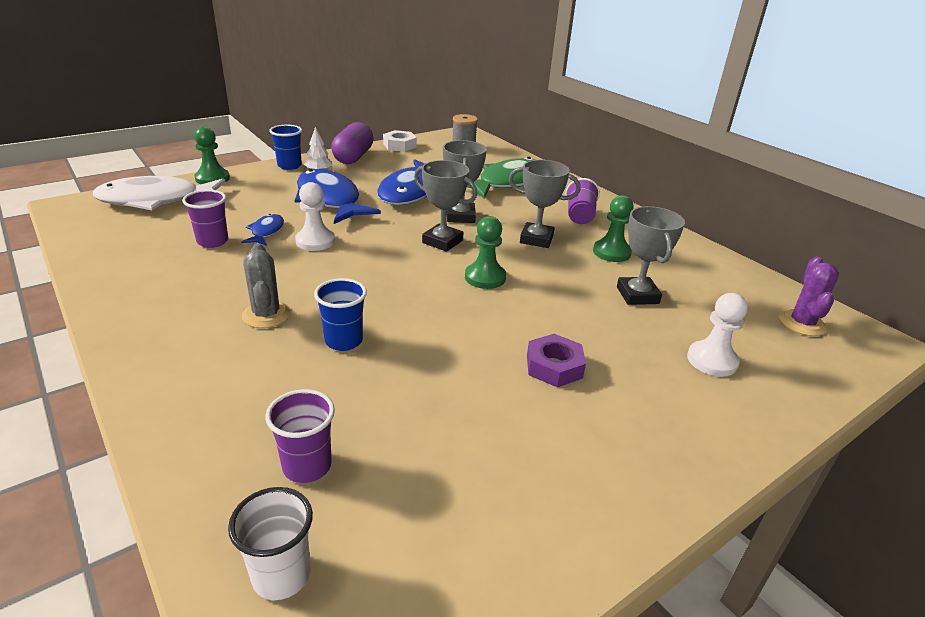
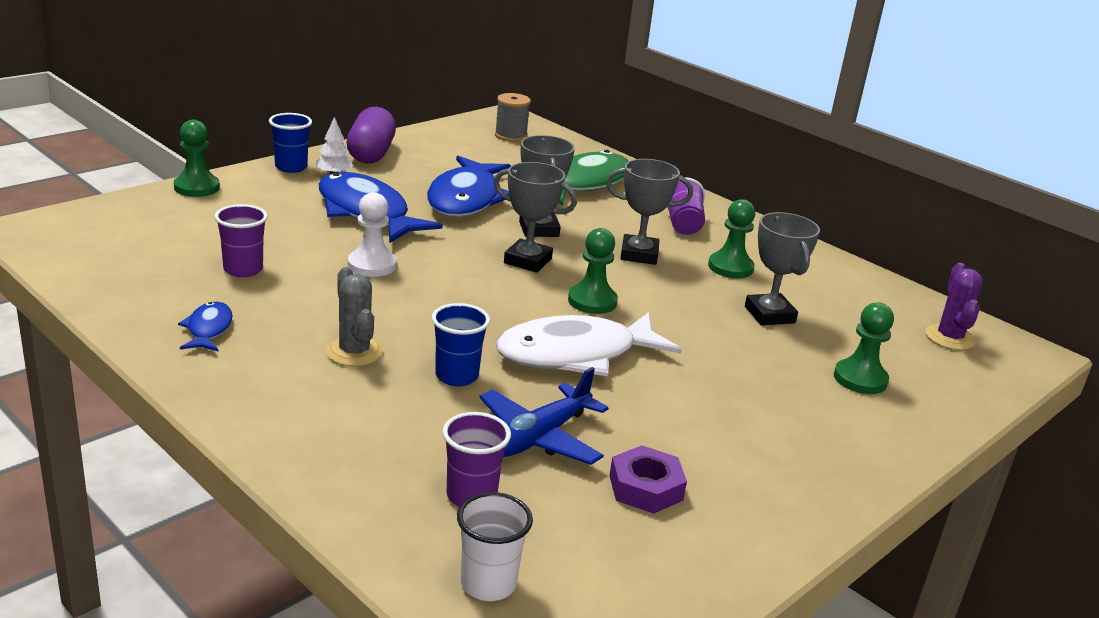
camera: 10 degrees left, 5 degrees down
(156, 200) = (138, 219): white fish -> white fish (576, 355)
(266, 232) = (304, 255): blue fish -> blue fish (208, 329)
(395, 406) = (540, 437): none -> blue plane
(399, 145) = (425, 135): white nut -> none
(554, 366) = (696, 392): purple nut -> purple nut (646, 488)
(712, 360) = (860, 379): white pawn -> green pawn

